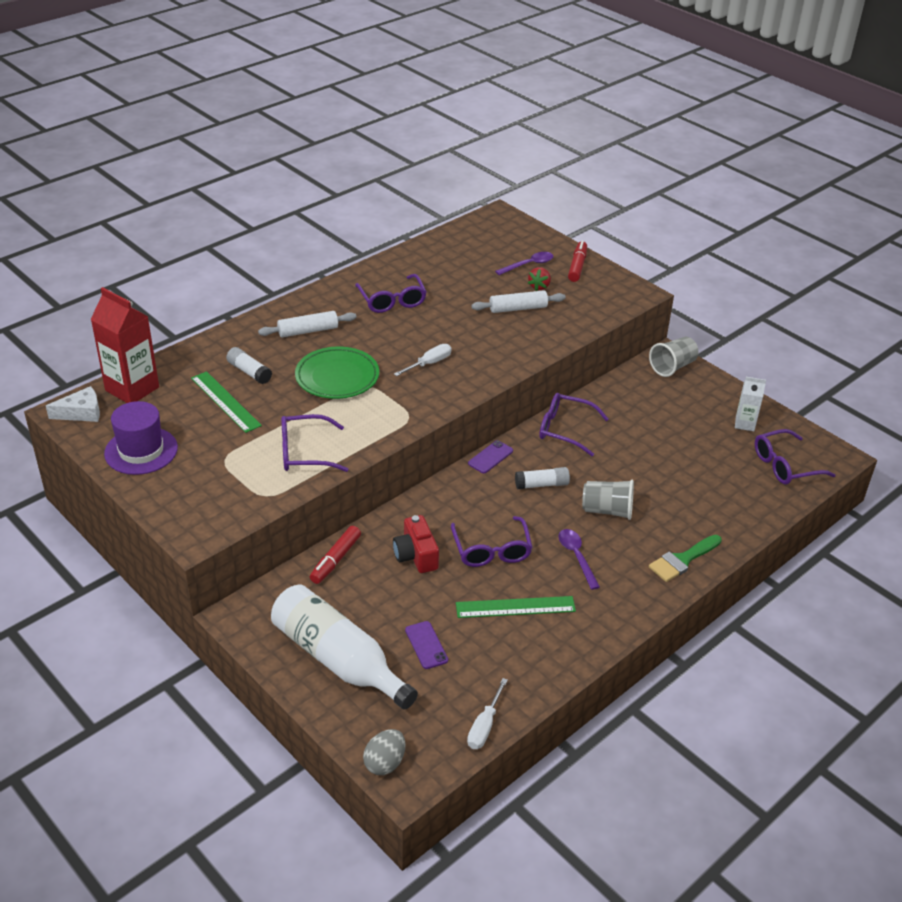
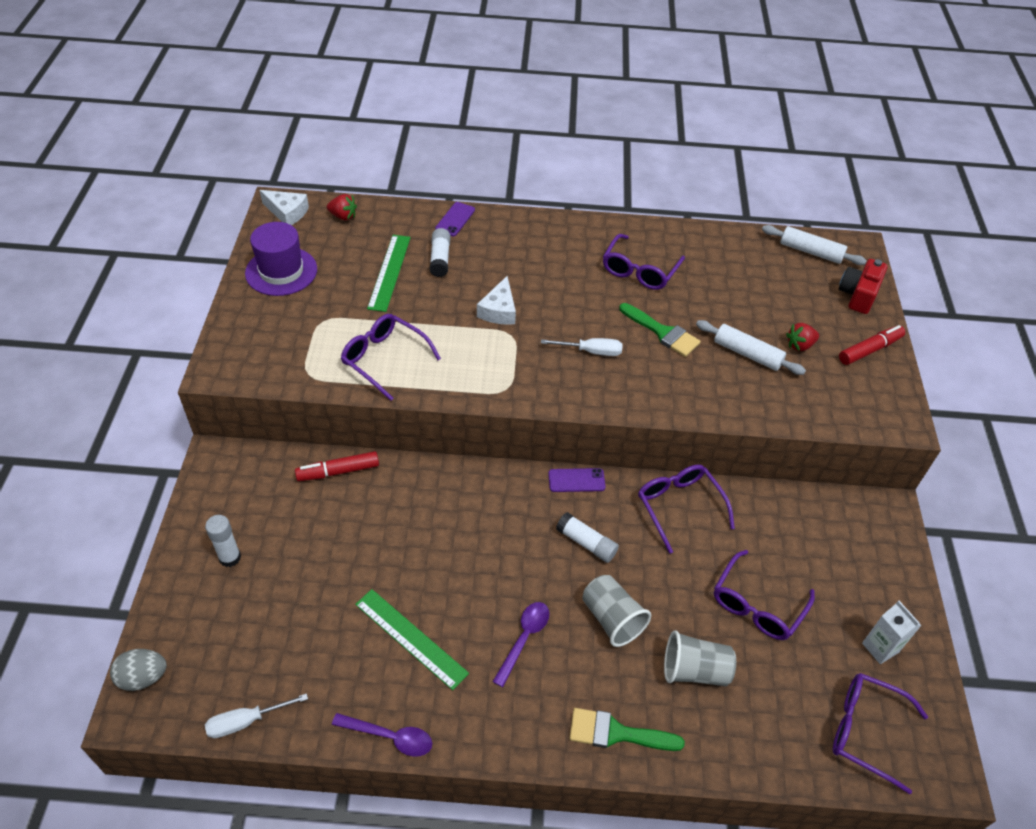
camera: 45 degrees right, 10 degrees up
(132, 389) = (343, 216): red carton -> red strawberry
(308, 331) = (532, 253): white rolling pin -> white rolling pin (810, 252)
(337, 377) = (499, 310): green plate -> white cheese
(338, 659) = (230, 557): white bottle -> white glue stick
(416, 555) = (399, 519): red camera -> red camera (858, 295)
(426, 645) = (302, 606): purple phone -> purple phone (455, 219)
(455, 327) = (662, 332): none -> green brush
(491, 550) = (462, 568): purple glasses -> purple glasses (757, 605)
(529, 265) = (819, 317): purple spoon -> purple spoon (390, 737)
(672, 367) = (878, 525): grey cup -> grey cup (694, 670)

